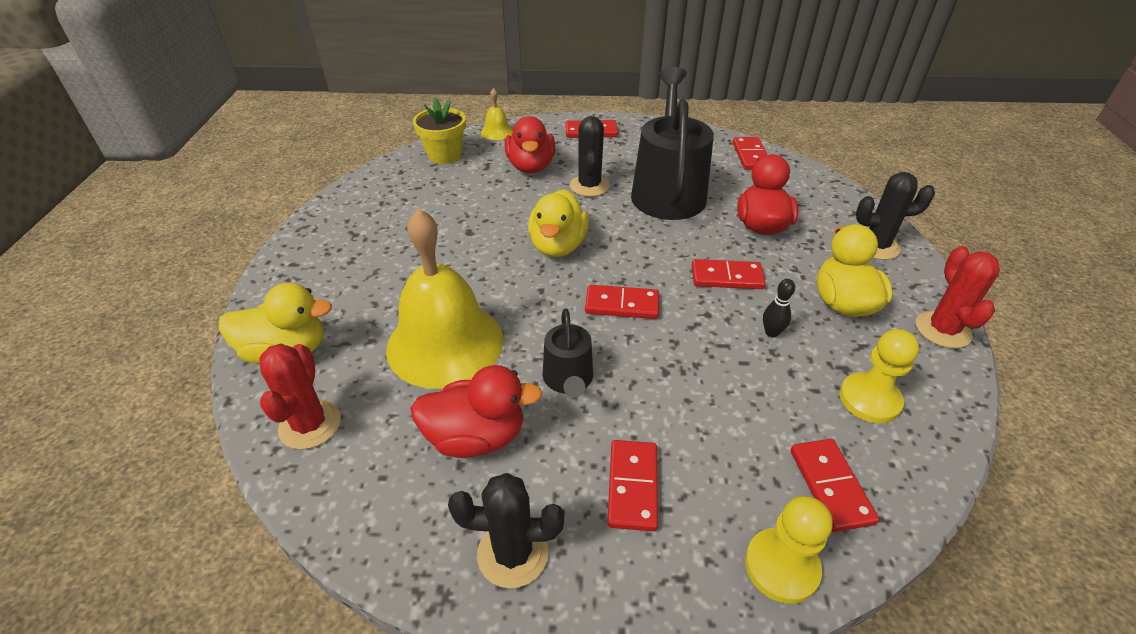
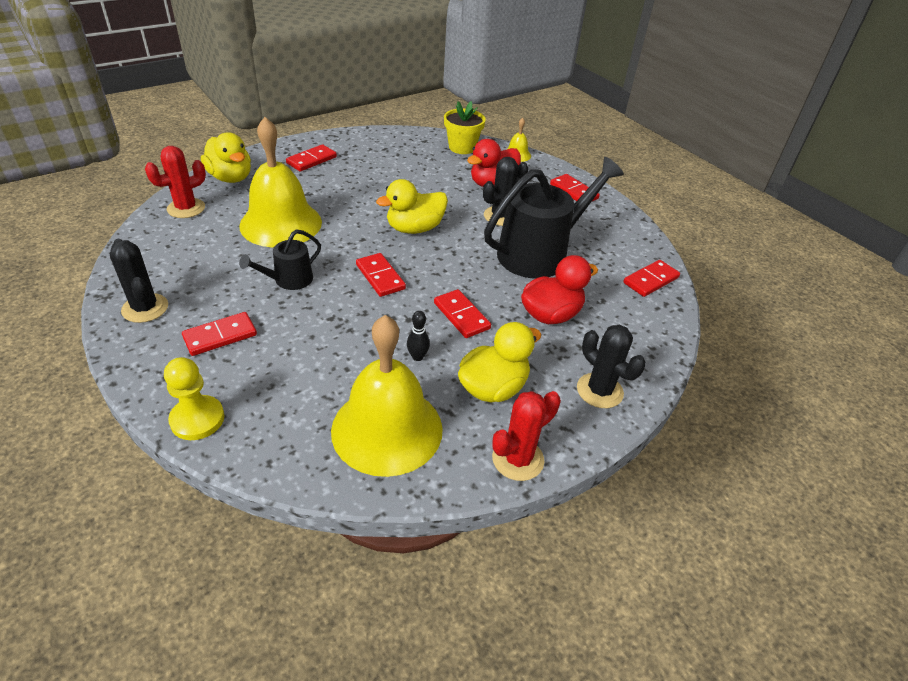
camera: 50 degrees right, 0 degrees up
(476, 437) = (216, 264): red duck -> none
(830, 486) = (281, 427): red domino -> red domino (311, 160)
(869, 399) = (387, 429): yellow pawn -> yellow bell

